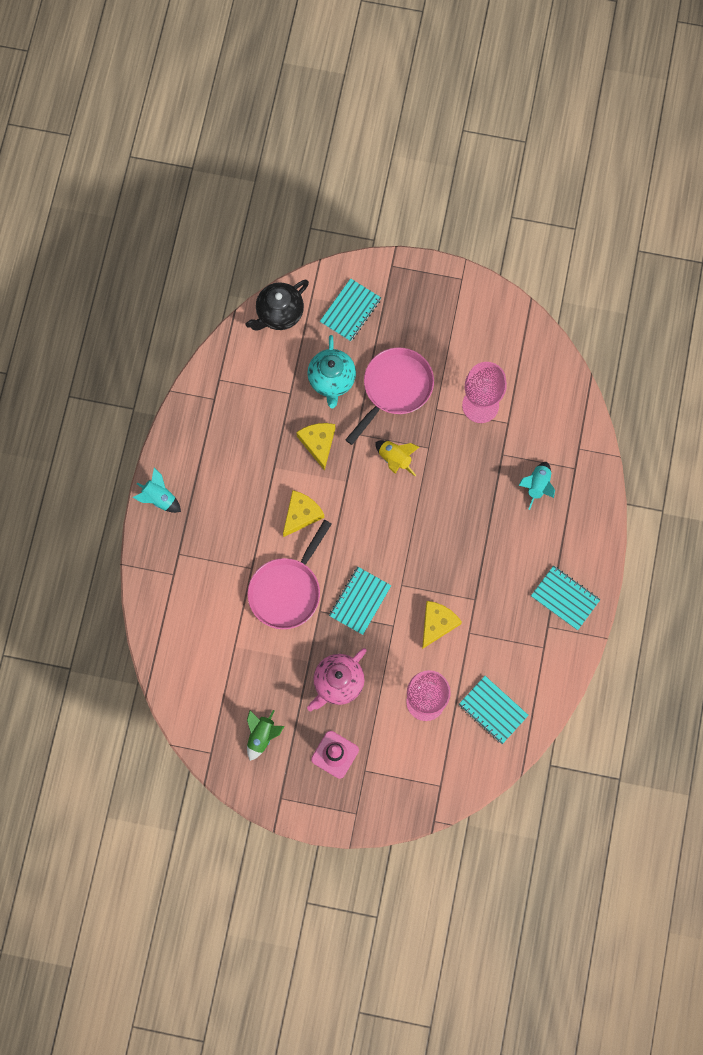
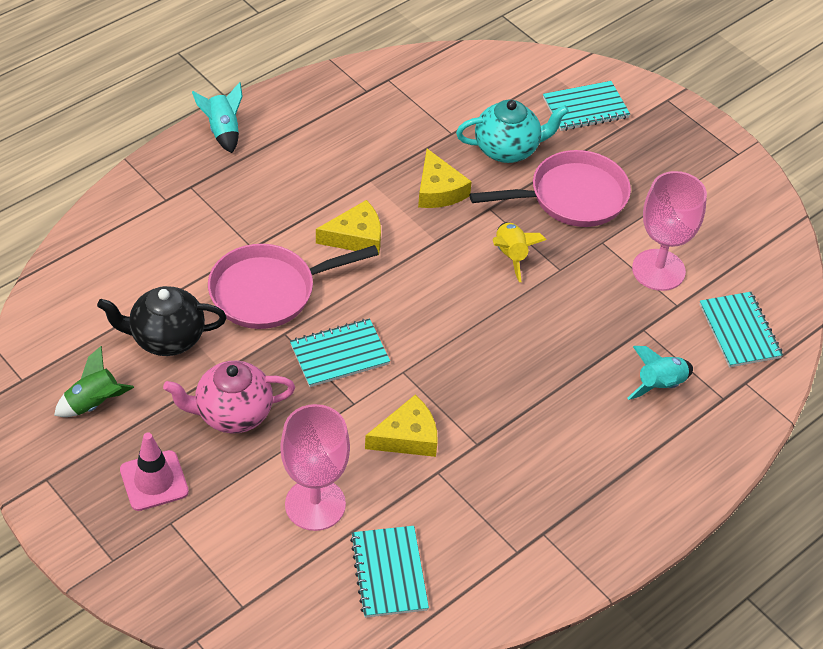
camera: 35 degrees right, 25 degrees down
(279, 314) = (506, 67): black teapot -> black teapot (166, 338)
(318, 443) = (438, 190): yellow cheese -> yellow cheese turned 135 degrees clockwise
(332, 380) = (508, 149): turquoise teapot -> turquoise teapot turned 135 degrees counterclockwise
(565, 598) = (593, 519): turquoise notebook -> turquoise notebook (739, 331)

